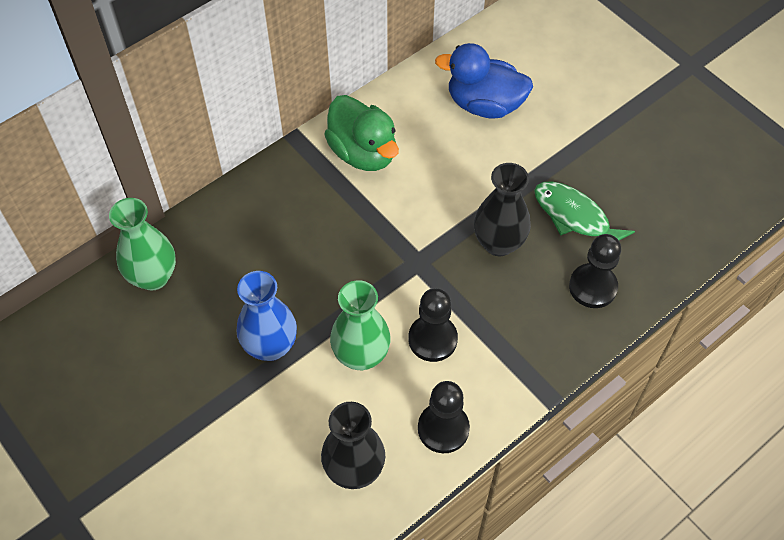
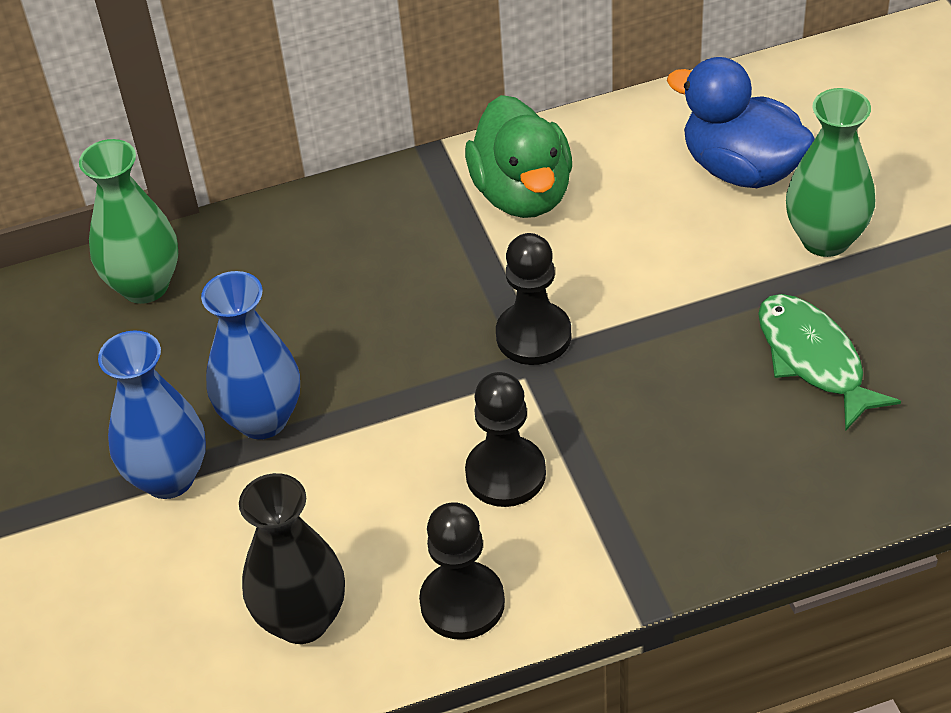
camera: 25 degrees right, 10 degrees down
(229, 402) = (169, 478): none -> blue vase
(361, 355) = (387, 467): green vase -> green vase (825, 239)
(499, 243) = (672, 366): black vase -> none
(592, 287) = (796, 467): black pawn -> black pawn (533, 336)

